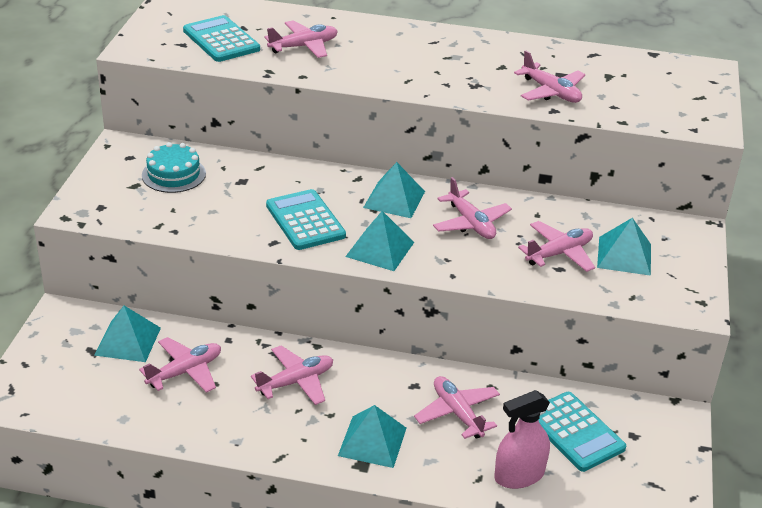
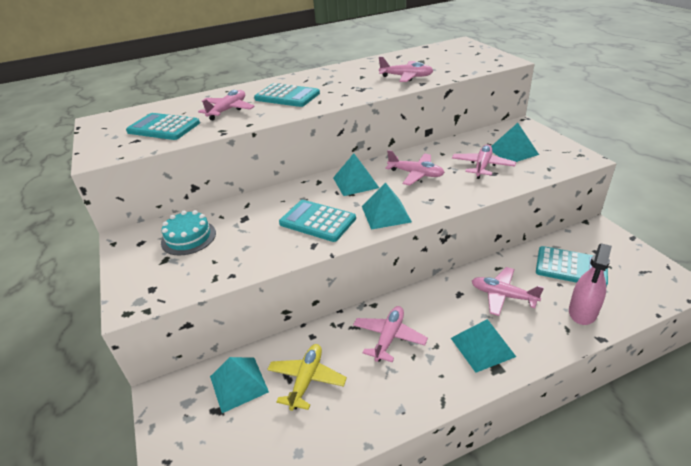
camera: 30 degrees left, 0 degrees up
(185, 372) = (306, 380): pink plane -> yellow plane
(384, 56) = (287, 96): none -> turquoise calculator

